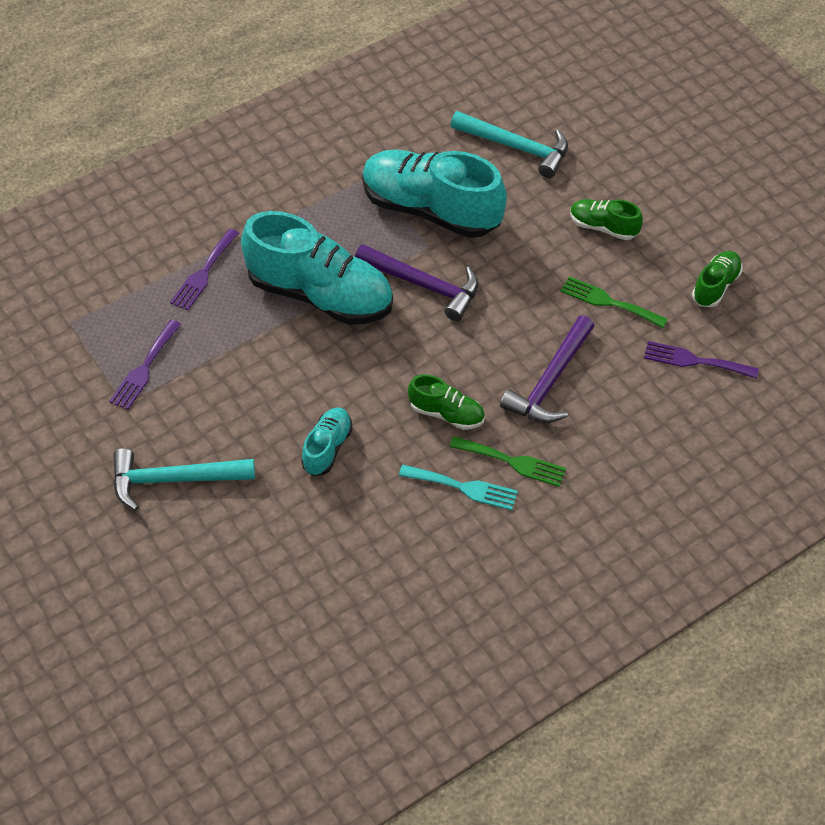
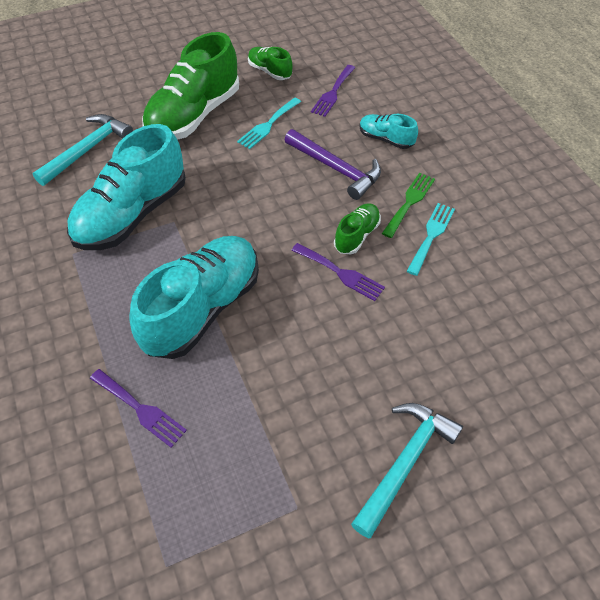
camera: 80 degrees left, 0 degrees up
(144, 368) = (254, 482): purple fork -> purple fork (340, 273)
(174, 480) = (404, 462): turquoise hammer -> turquoise hammer turned 150 degrees counterclockwise
(327, 448) = (381, 324): turquoise shoe -> turquoise shoe (386, 139)
(424, 285) = (216, 231): purple hammer -> none
(603, 227) = (194, 115): green shoe -> green shoe, size x2.09
(608, 302) = (268, 125): green fork -> turquoise fork

